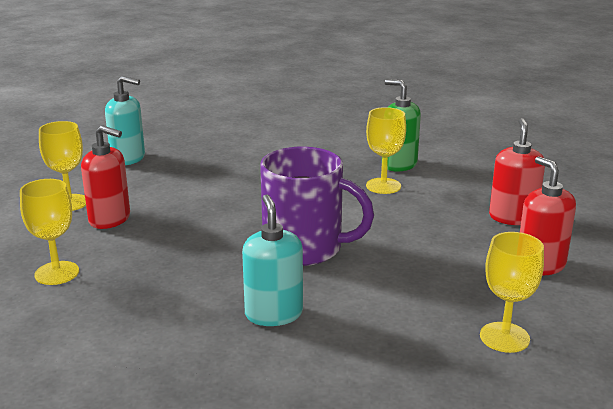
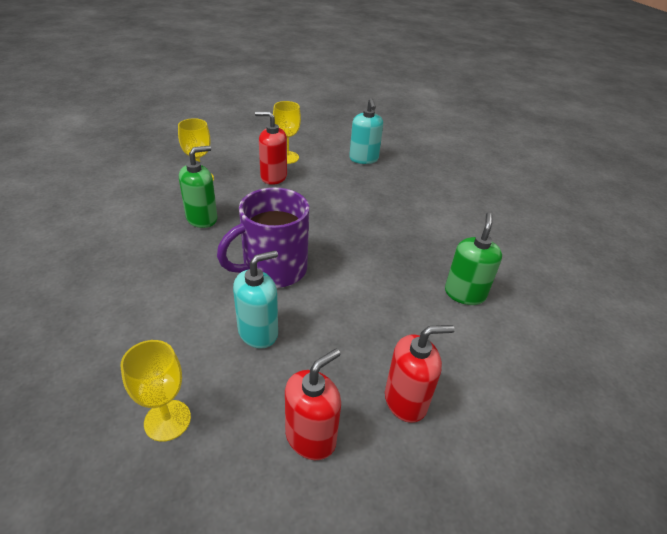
camera: 65 degrees right, 15 degrees up
(110, 219) = (273, 177): red soap dispenser -> red soap dispenser turned 105 degrees clockwise
(163, 282) = (202, 218): none -> green soap dispenser
(273, 314) = (175, 274): turquoise soap dispenser -> turquoise soap dispenser (258, 332)
(305, 248) = (273, 269): purple mug -> purple mug turned 60 degrees clockwise
(383, 186) = (411, 291): yellow goblet -> none

